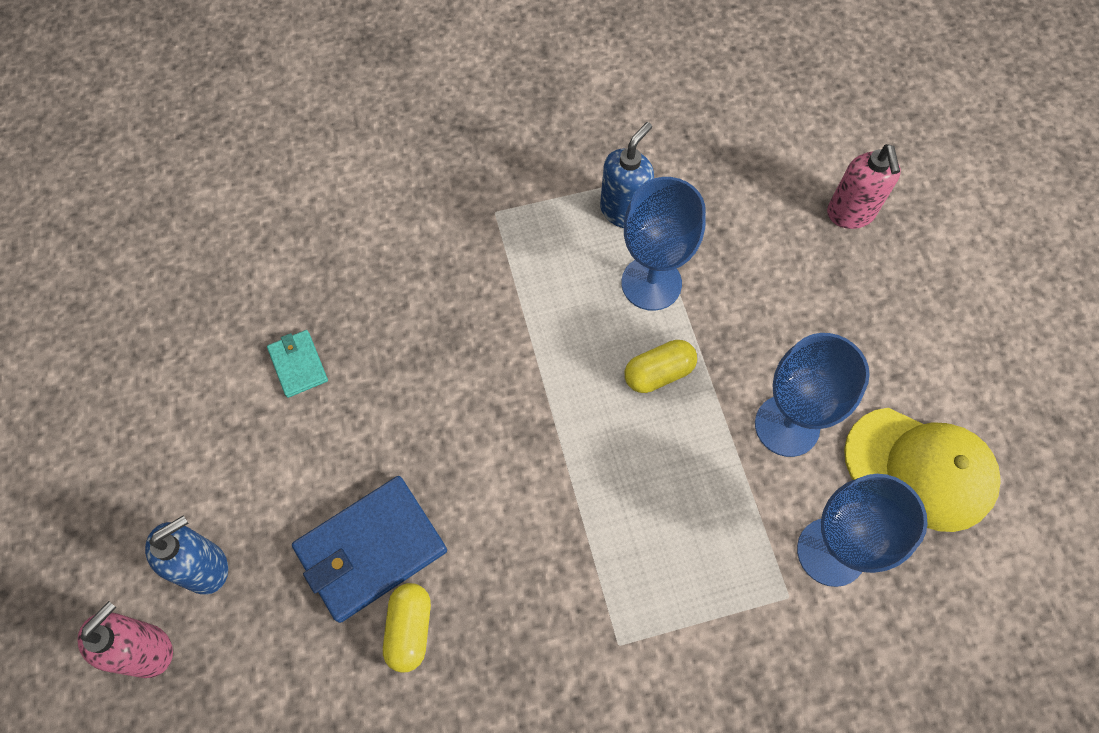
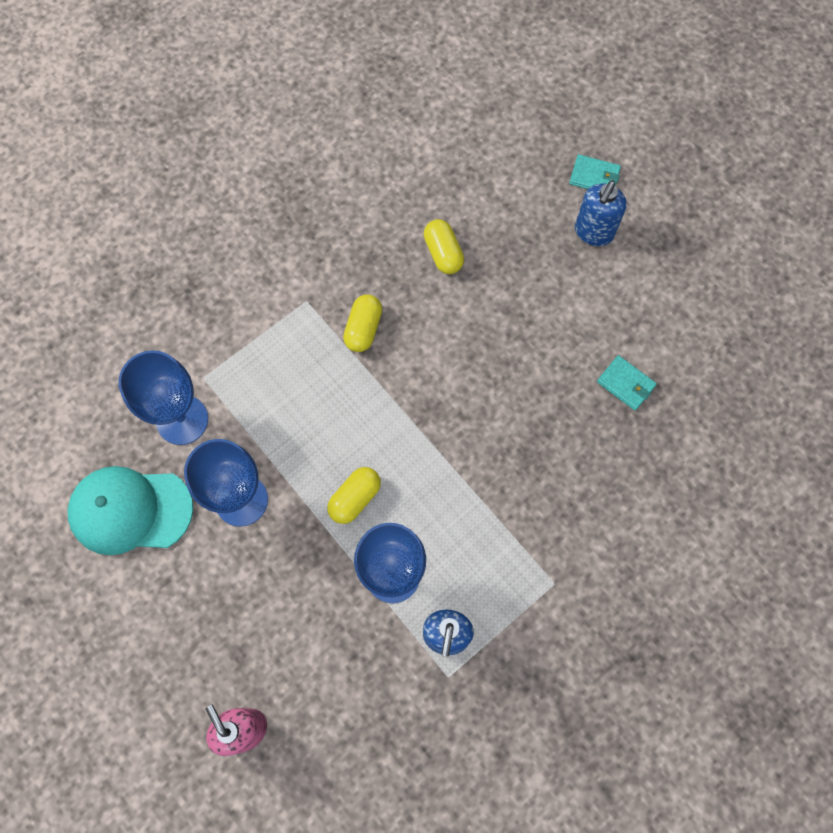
camera: 155 degrees right, 5 degrees up
(148, 650) = (594, 176): pink soap dispenser -> turquoise wallet
(371, 550) = (495, 287): blue wallet -> none
(562, 569) = (363, 329): none -> yellow capsule
(920, 469) = (130, 510): yellow cap -> turquoise cap

